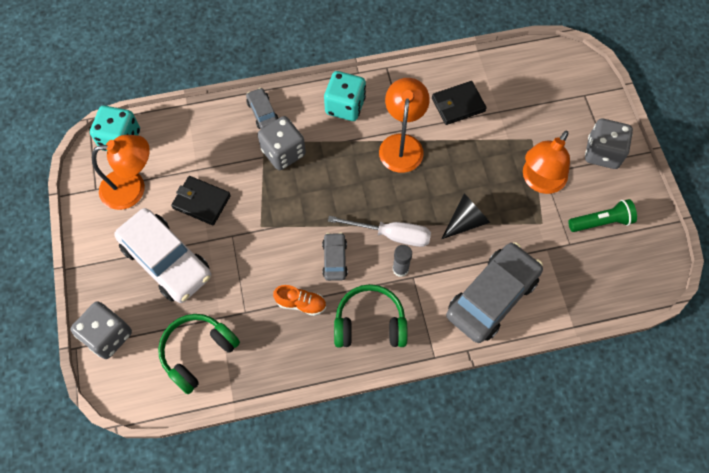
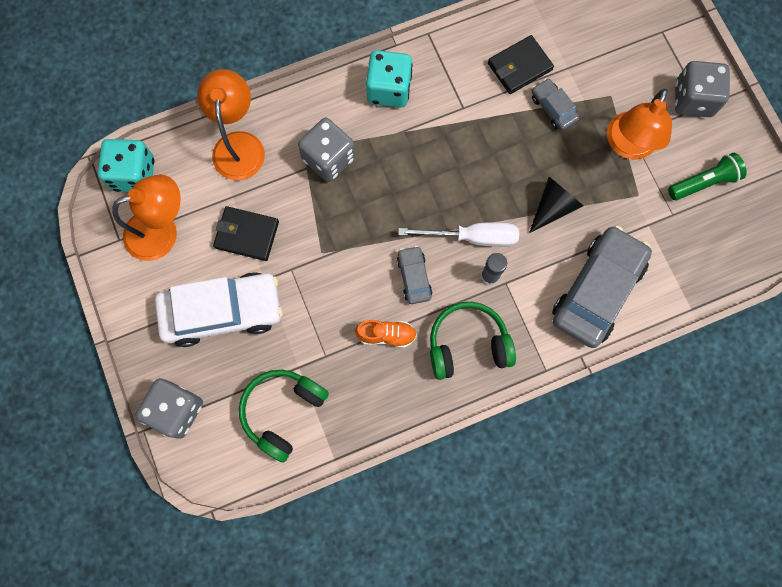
camera: 10 degrees left, 10 degrees up
(166, 260) = (222, 311): white car -> white car turned 45 degrees counterclockwise
(263, 113) = (294, 113): grey car -> grey car (553, 108)
(402, 144) = (464, 126): orange lamp -> orange lamp (238, 144)

